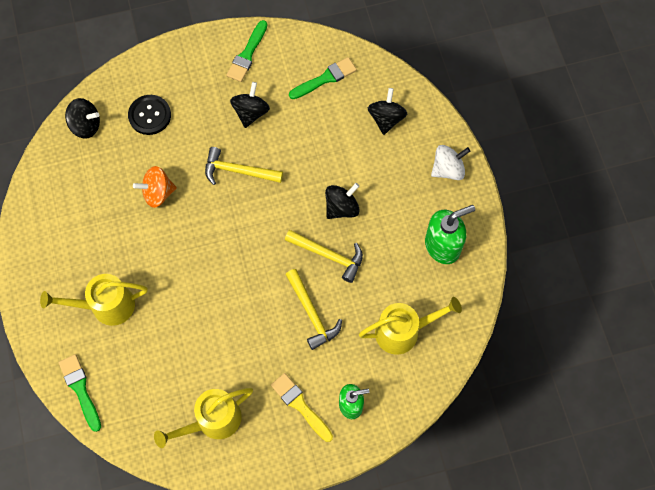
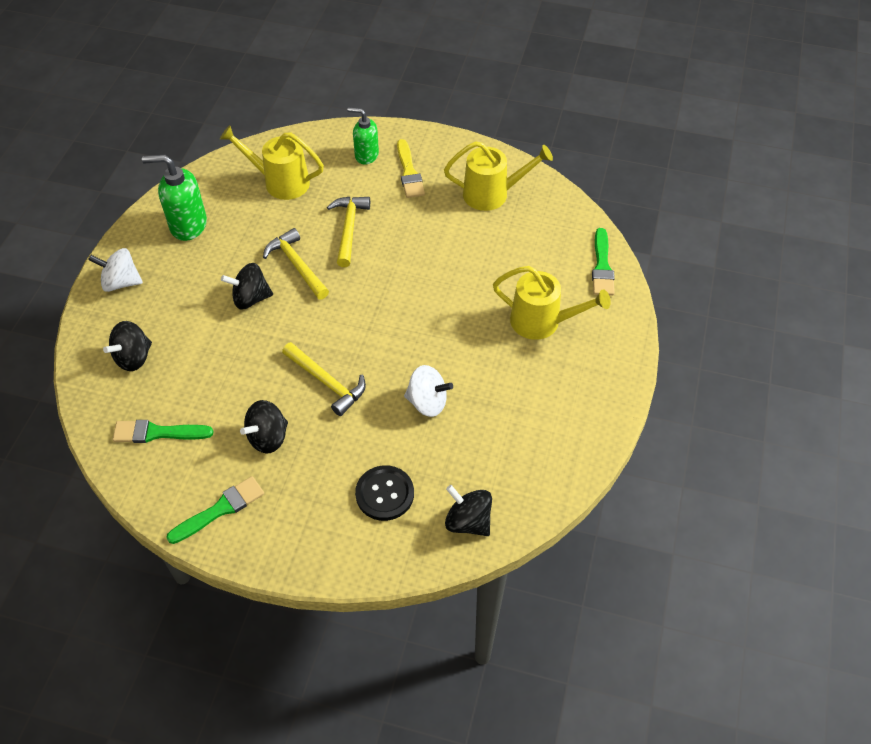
camera: 150 degrees left, 15 degrees down
(158, 193) = (427, 402): orange spinning top -> white spinning top

